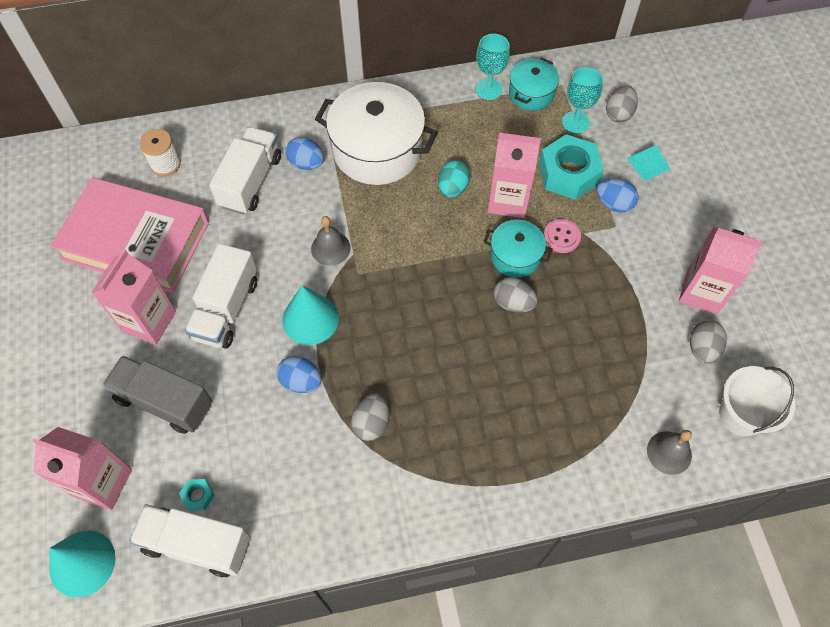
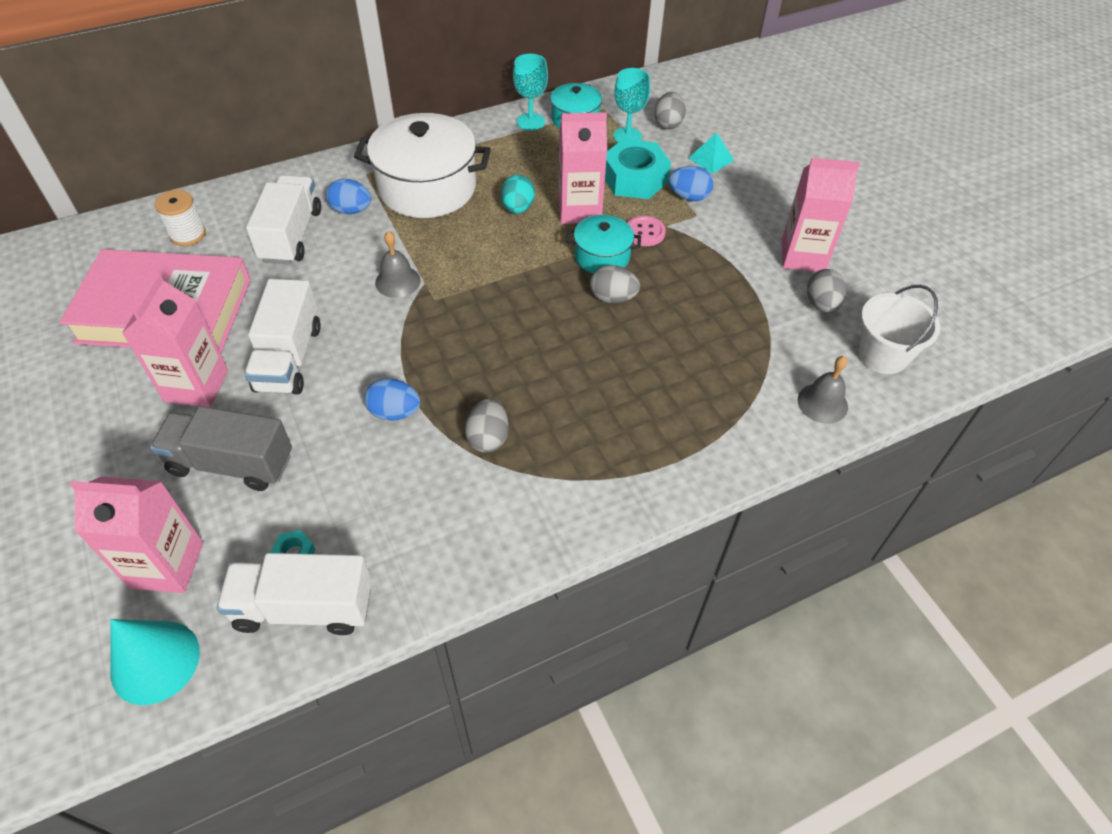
camera: 15 degrees left, 10 degrees down
(310, 319) = (391, 350): turquoise cone -> none

